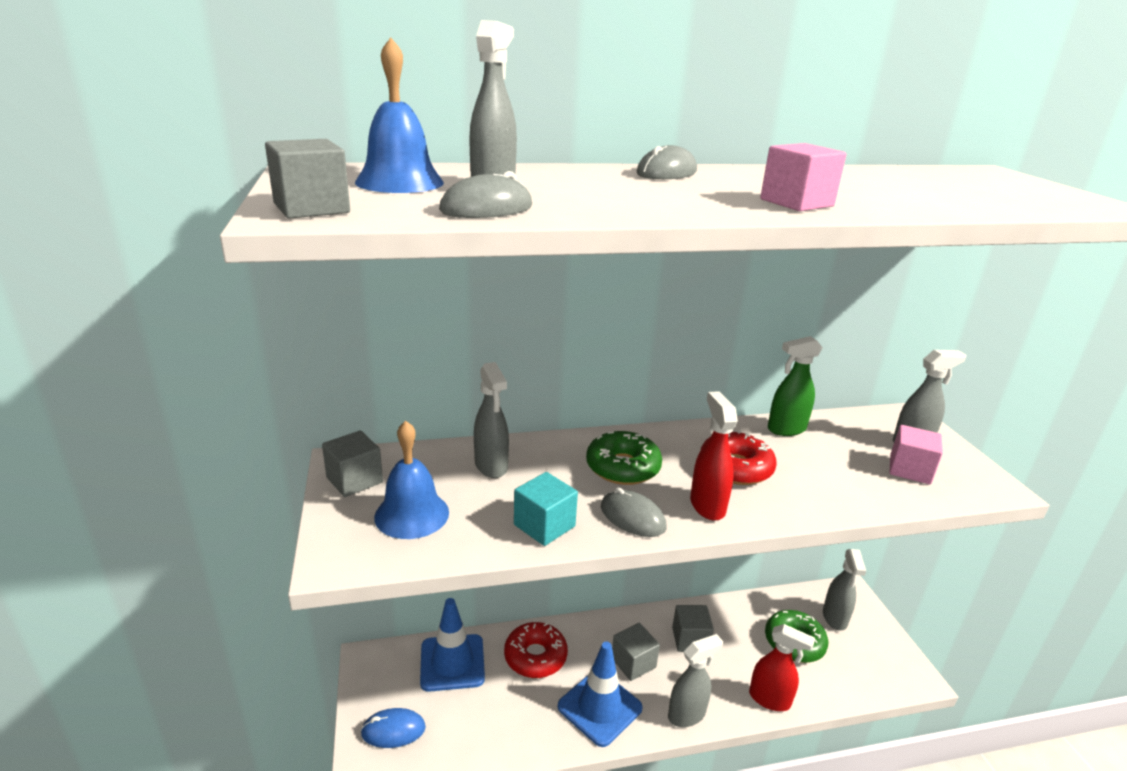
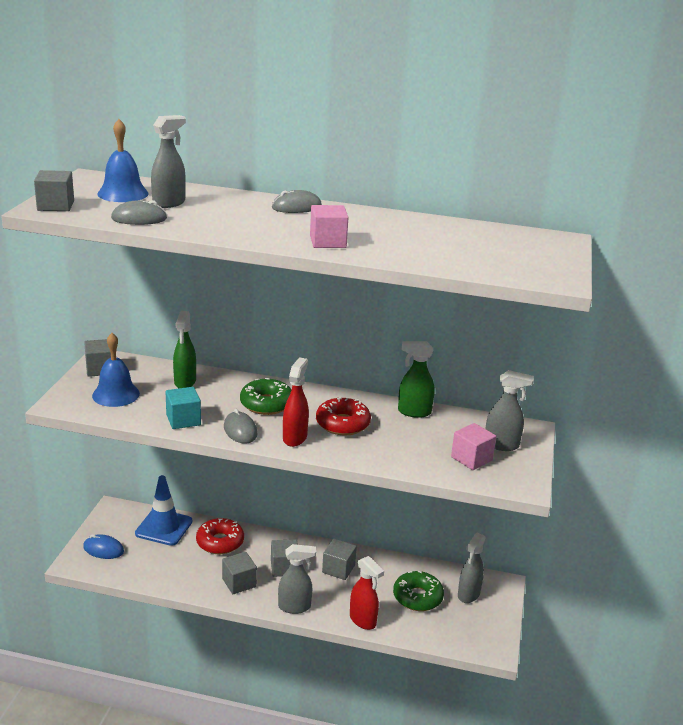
camera: 25 degrees right, 0 degrees up
(491, 466) = (185, 382): grey spray bottle -> green spray bottle
(599, 707) = (239, 583): blue traffic cone -> grey cube

